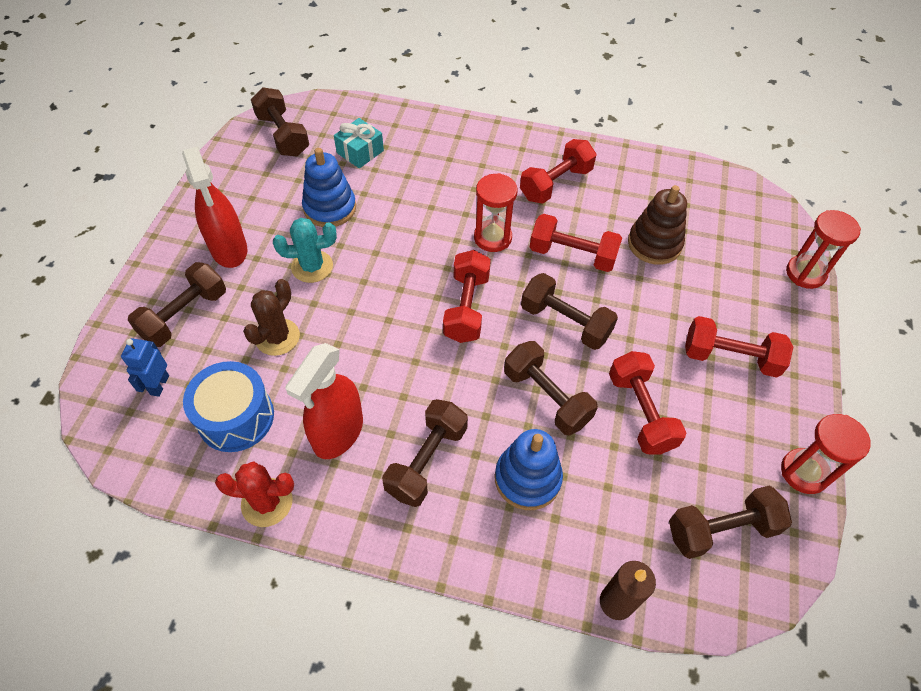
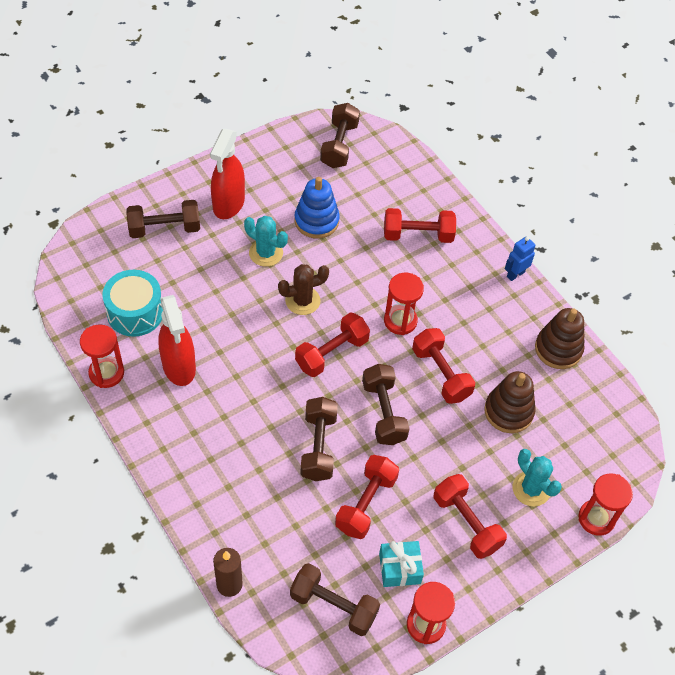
camera: 40 degrees right, 0 degrees up
(159, 385) = (114, 261): blue robot -> blue robot (515, 274)
(236, 417) = (135, 312): blue drum -> turquoise drum
(267, 502) = (106, 373): red cactus -> red hourglass
(277, 337) = (202, 283): brown cactus -> brown cactus (302, 301)
(338, 433) = (179, 367): red spray bottle -> red spray bottle turned 90 degrees counterclockwise
(360, 152) = (378, 194): turquoise gift -> turquoise gift (399, 568)
(427, 461) = (210, 423): brown dumbbell -> none
(527, 478) = (255, 481): blue stacking toy -> none
(555, 184) = (489, 316): red dumbbell -> red dumbbell (418, 235)
(632, 171) = (558, 349): none -> brown stacking toy
(739, 289) = (531, 489): none -> turquoise cactus

